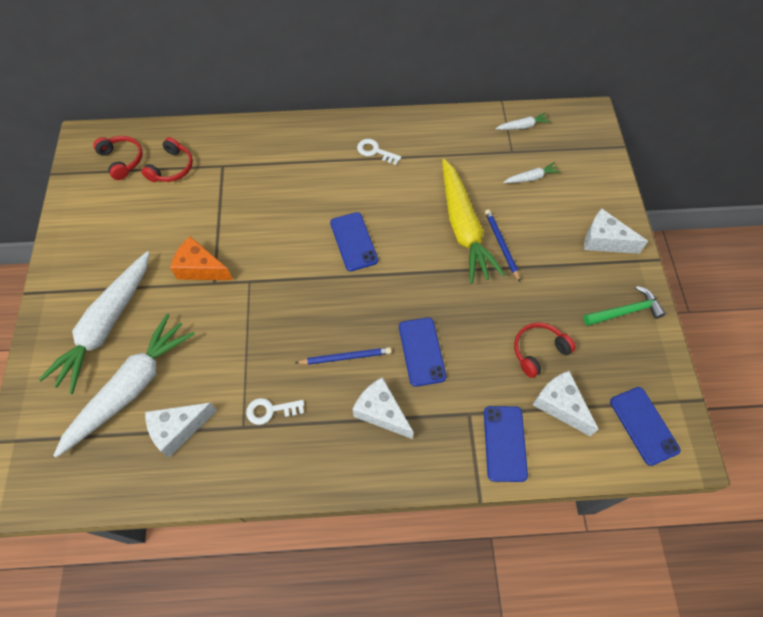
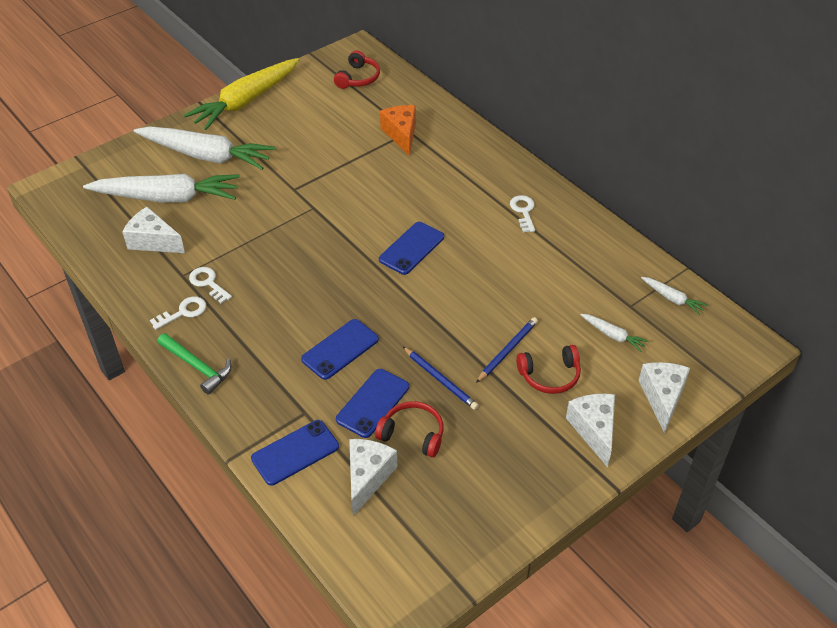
camera: 55 degrees right, 15 degrees down
(106, 326) = (206, 156): white carrot -> white carrot turned 150 degrees counterclockwise
(172, 168) = (378, 106): red headphones -> red headphones (550, 376)
(201, 268) = (300, 175): orange cheese -> orange cheese (401, 134)
(289, 449) = (183, 312): none -> white key
(345, 357) = (293, 302): blue pencil -> blue pencil (440, 380)
(381, 412) = (259, 352): white cheese -> white cheese (662, 398)
(463, 228) = (500, 314): yellow carrot -> yellow carrot (245, 102)
(625, 311) = (522, 485): green hammer -> green hammer (197, 366)
(644, 425) = (399, 557): blue phone -> blue phone (373, 403)

